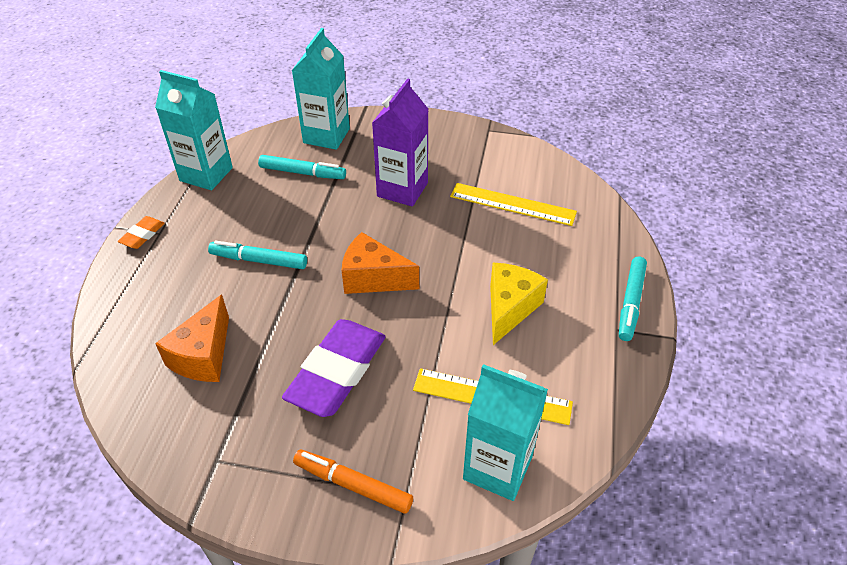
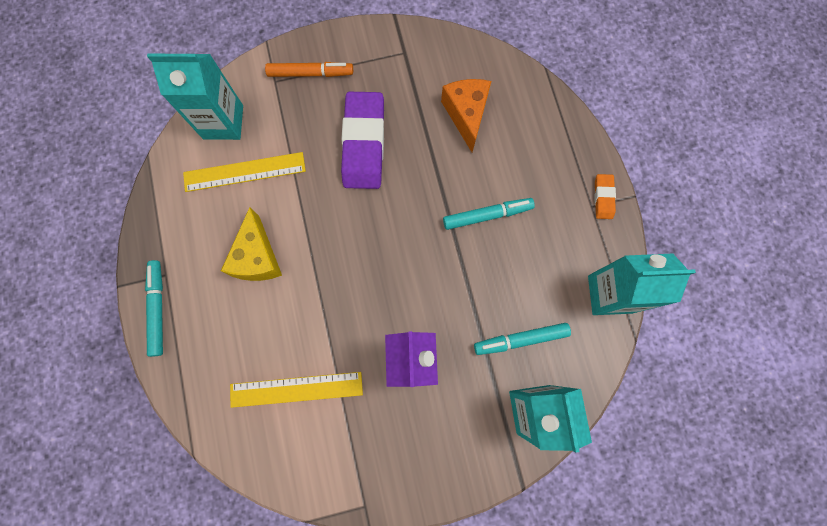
camera: 155 degrees right, 30 degrees up
(373, 278) = (382, 239): orange cheese -> none

